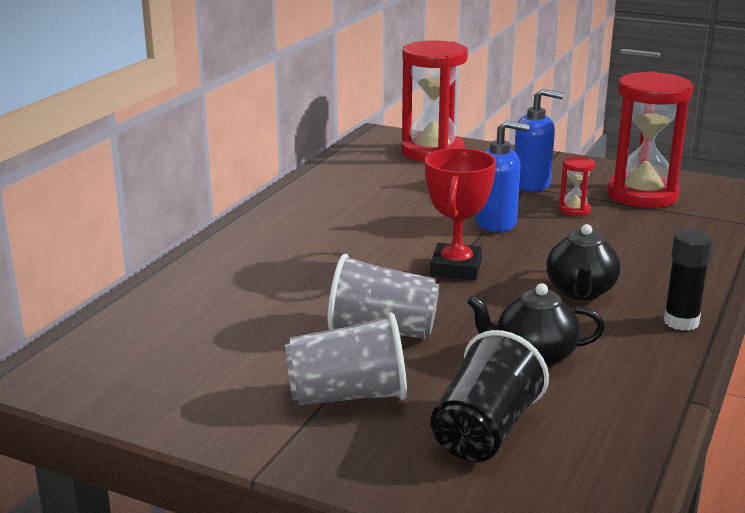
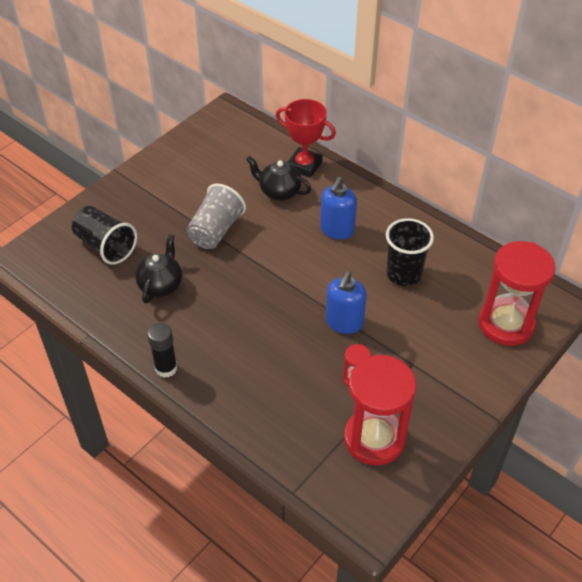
camera: 105 degrees right, 25 degrees up
(348, 396) = (159, 206): grey cup -> none
(391, 200) = (403, 274): none -> black cup
(456, 268) = (280, 281): red trophy -> red trophy (304, 165)
(532, 184) = (416, 369): blue soap dispenser -> blue soap dispenser (337, 230)
(580, 292) = (224, 333): black teapot -> black teapot (279, 192)

